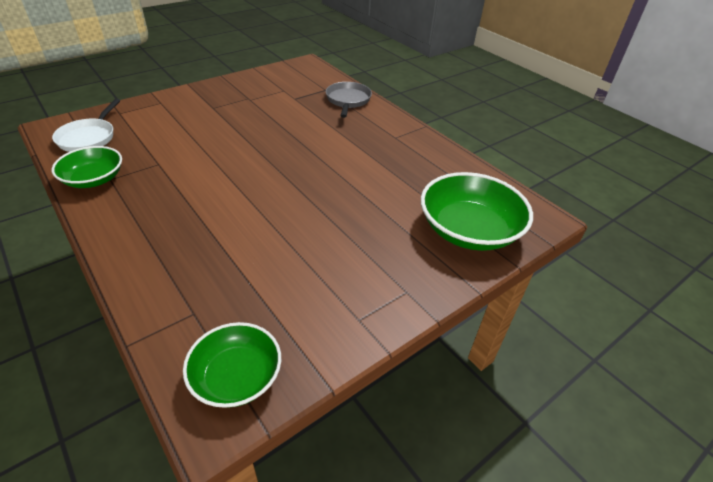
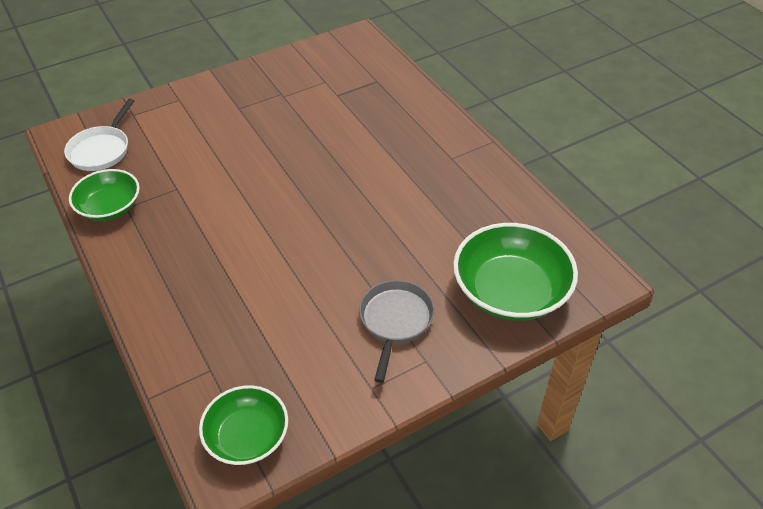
camera: 10 degrees right, 5 degrees up
(348, 100) = (402, 99): grey pan -> grey pan (395, 321)

